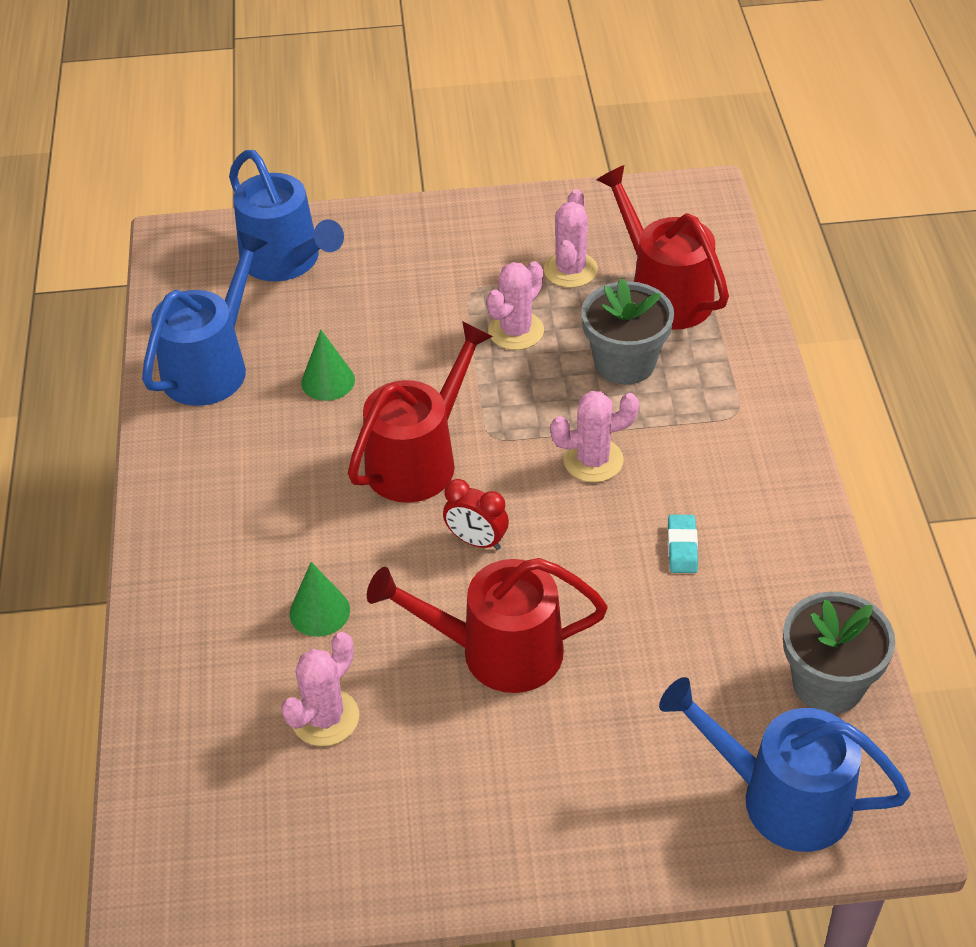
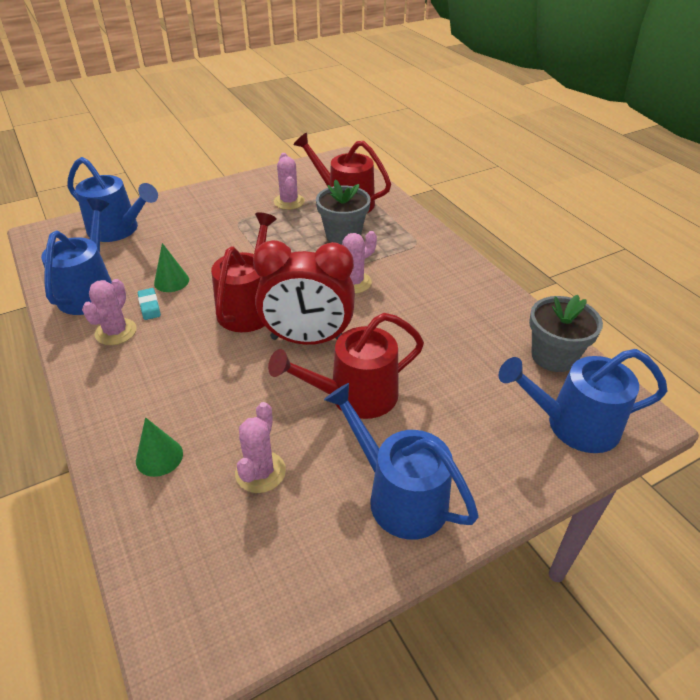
camera: 25 degrees left, 5 degrees down
(319, 611) = (225, 407): green cone -> green cone (159, 457)
(476, 541) = (308, 339): red clock -> red clock, size x2.19
(482, 810) = (399, 496): none -> blue watering can
(516, 331) = (274, 234): pink cactus -> pink cactus (116, 332)
(682, 547) = (429, 311): turquoise eraser -> turquoise eraser (149, 306)

